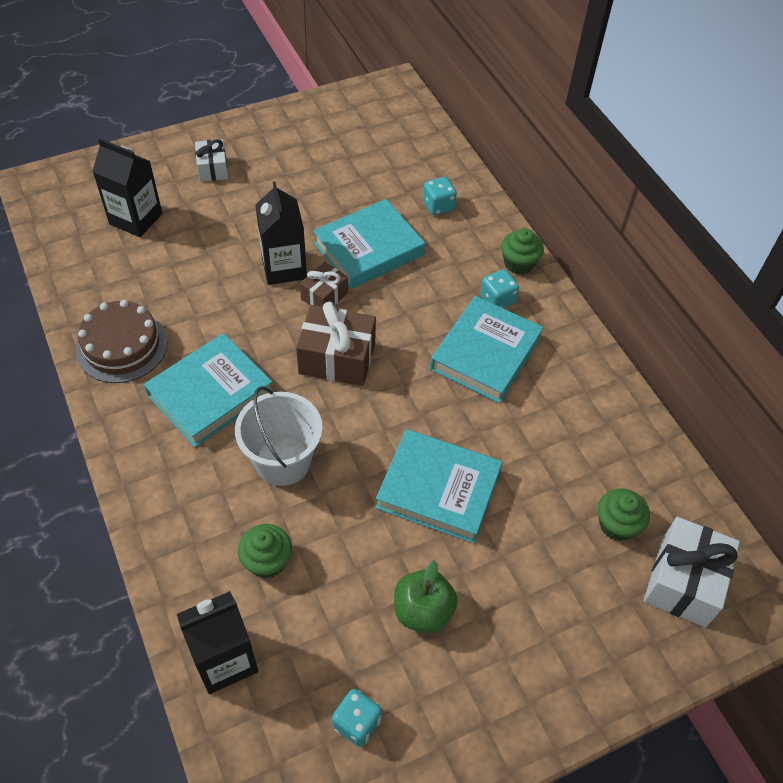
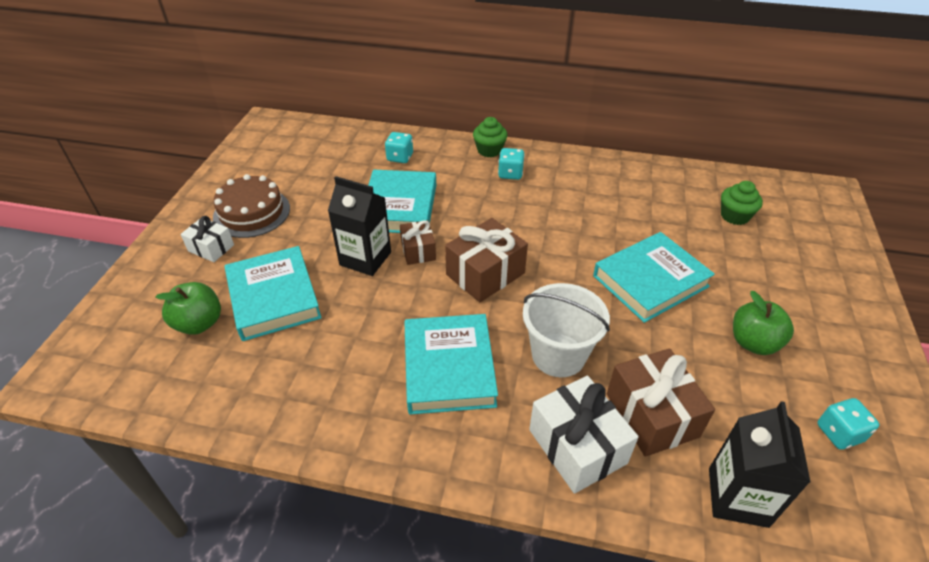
camera: 50 degrees left, 10 degrees down
(122, 346) = (334, 406): brown cake -> brown cake (252, 212)
(136, 219) = (199, 323): black carton -> green apple
(267, 561) = (651, 415): green cupcake -> brown gift
(485, 354) = (551, 201): turquoise book -> turquoise book (274, 297)
(683, 581) = (794, 212): white gift -> white gift (577, 446)

